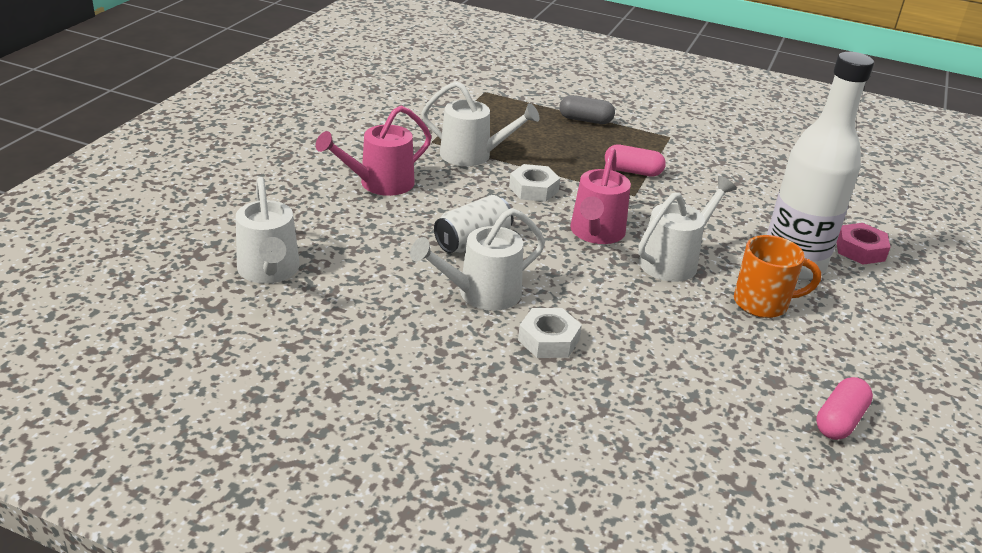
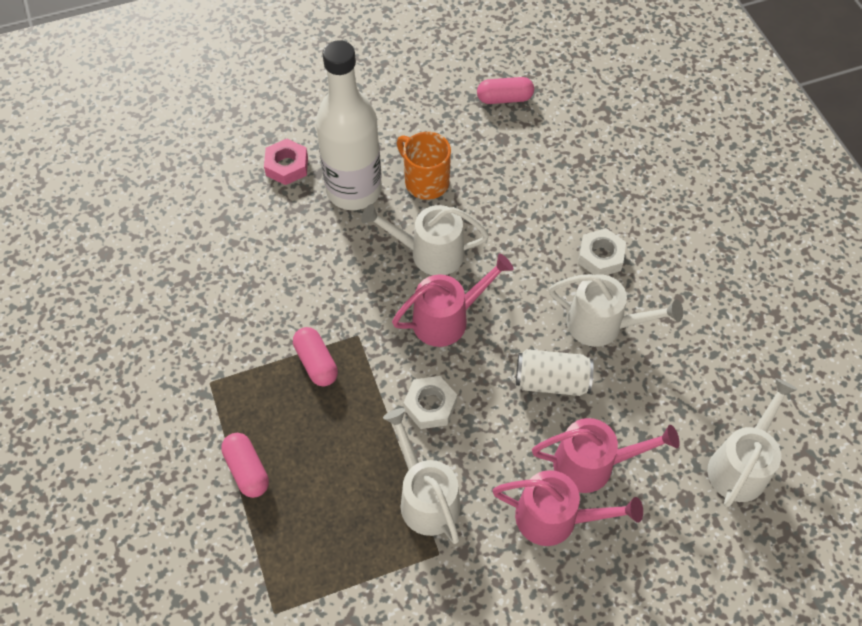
camera: 130 degrees left, 25 degrees up
(386, 217) = (593, 464): none -> pink watering can
(585, 120) = (247, 470): grey capsule -> pink capsule

